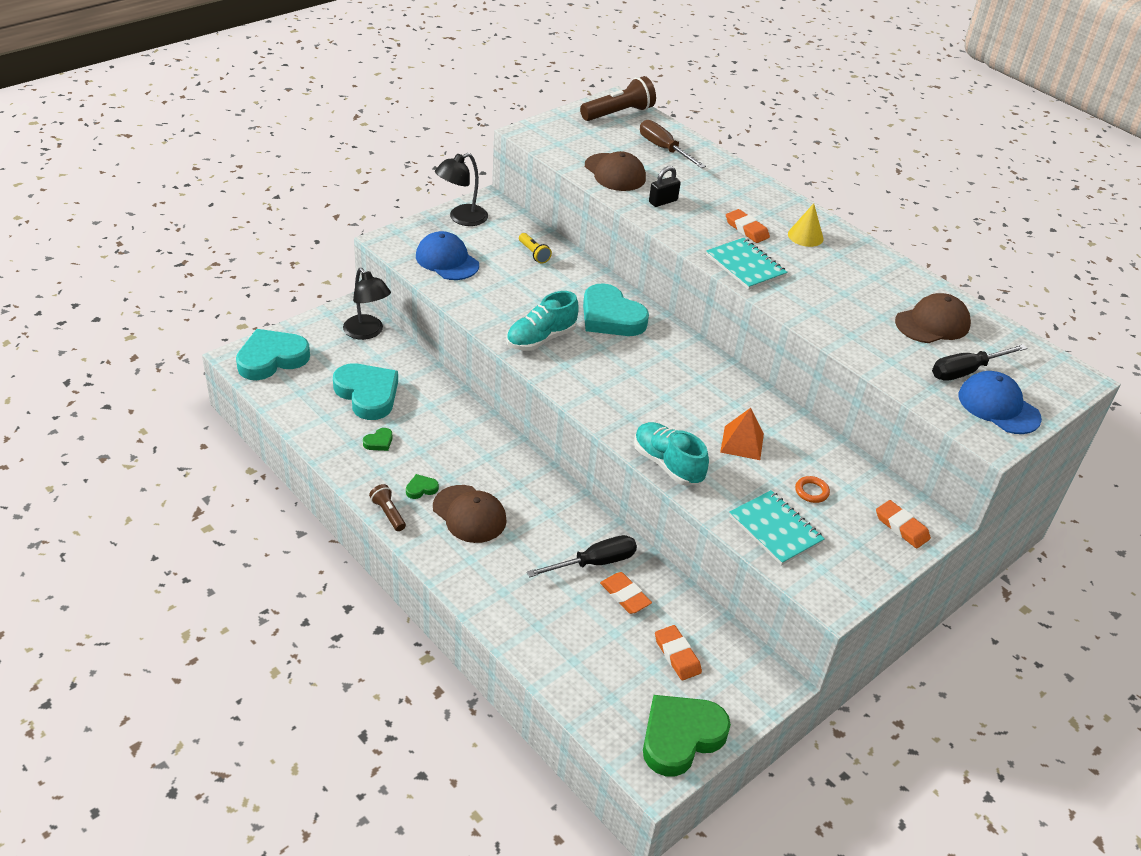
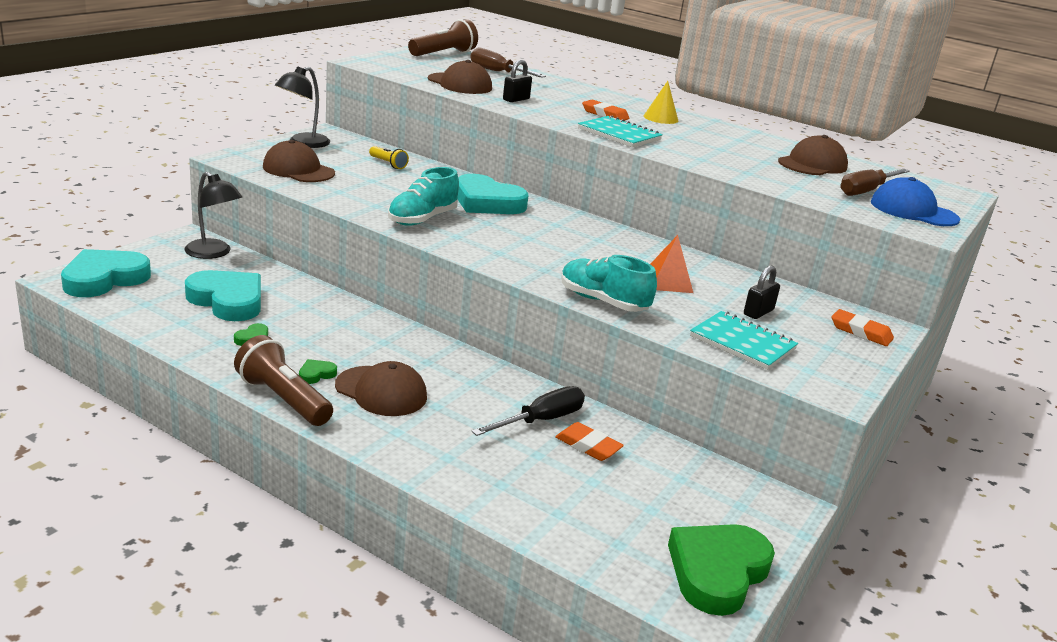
camera: 15 degrees left, 15 degrees down
(388, 513) = (283, 399): brown flashlight -> brown flashlight, size x1.87
(447, 260) = (298, 170): blue cap -> brown cap
(677, 655) = (672, 493): orange eraser -> none
(811, 491) = (758, 312): orange ring -> black padlock
(966, 371) = (866, 191): black screwdriver -> brown screwdriver

